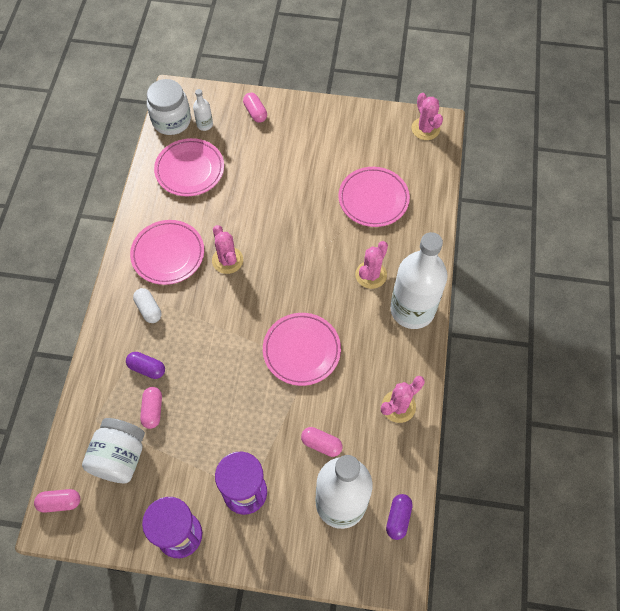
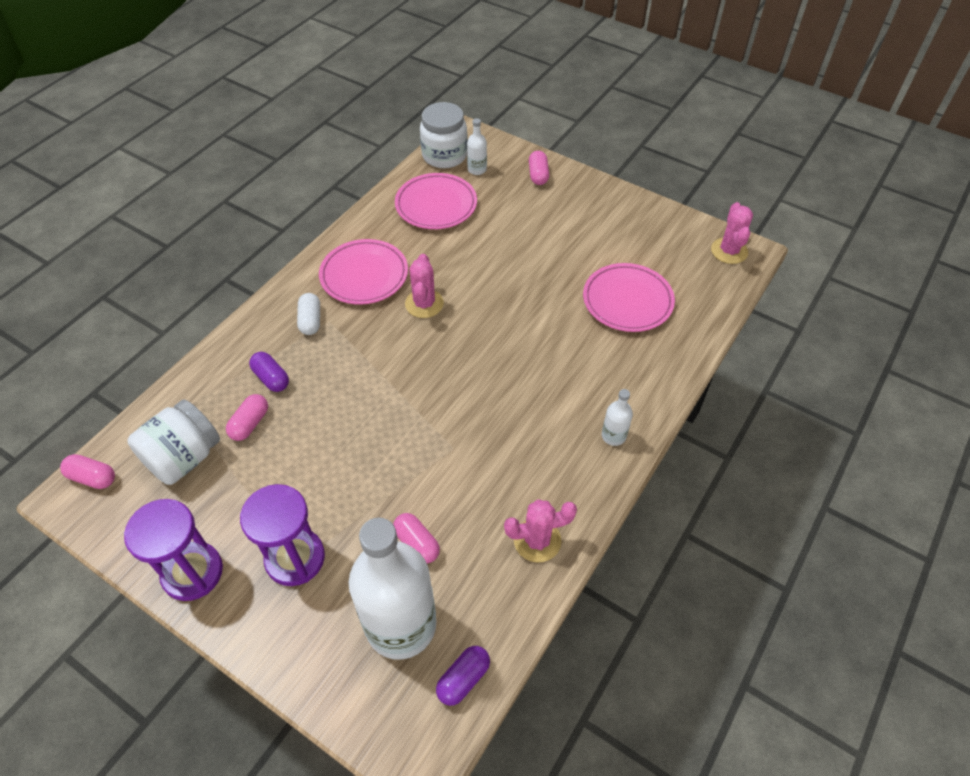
camera: 25 degrees right, 10 degrees down
(301, 350) = (453, 428): pink plate -> none
(371, 275) = (582, 379): pink cactus -> none
(412, 309) = (613, 436): white bottle -> white bottle, size x0.41

